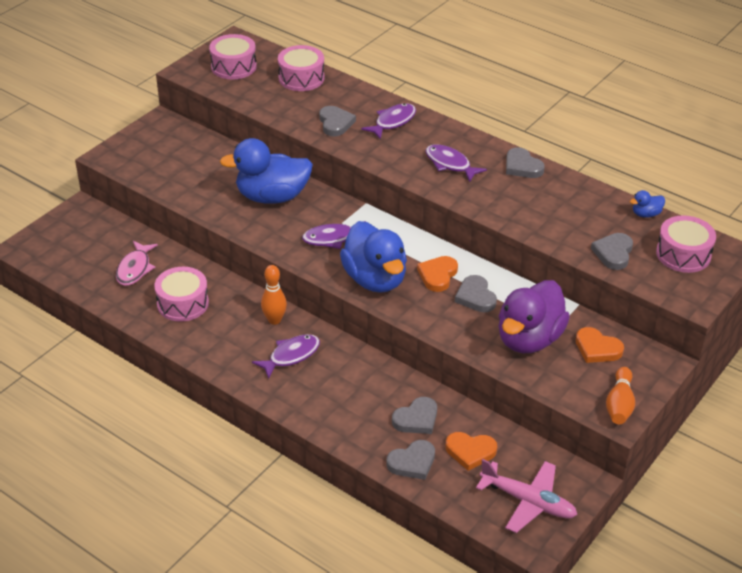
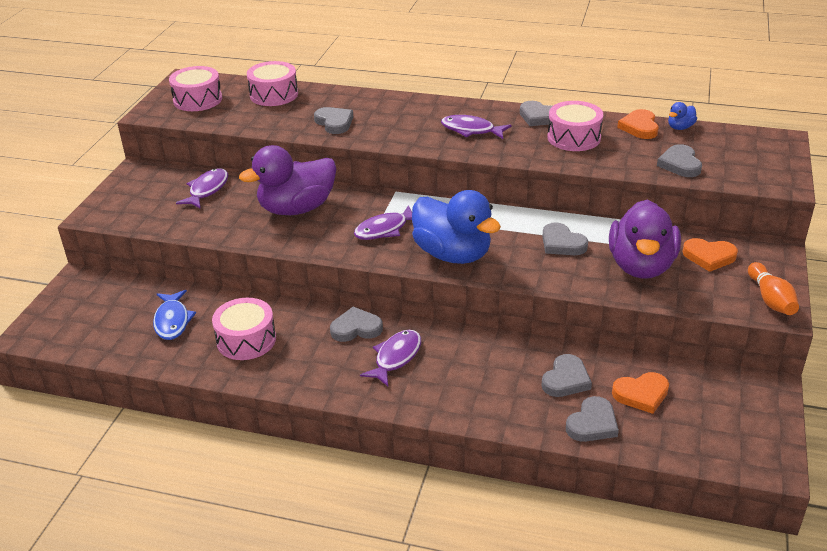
camera: 20 degrees left, 5 degrees down
(135, 269) = (172, 321): pink fish -> blue fish
(272, 197) = (297, 209): blue duck -> purple duck
(274, 320) = (356, 328): orange bowling pin -> grey heart
(393, 122) = (390, 109): purple fish -> purple fish (207, 190)
(438, 275) = (511, 235): orange heart -> orange heart (639, 127)
(528, 502) = (733, 424): pink plane -> none
(683, 254) = (740, 150): pink drum -> pink drum (574, 138)

